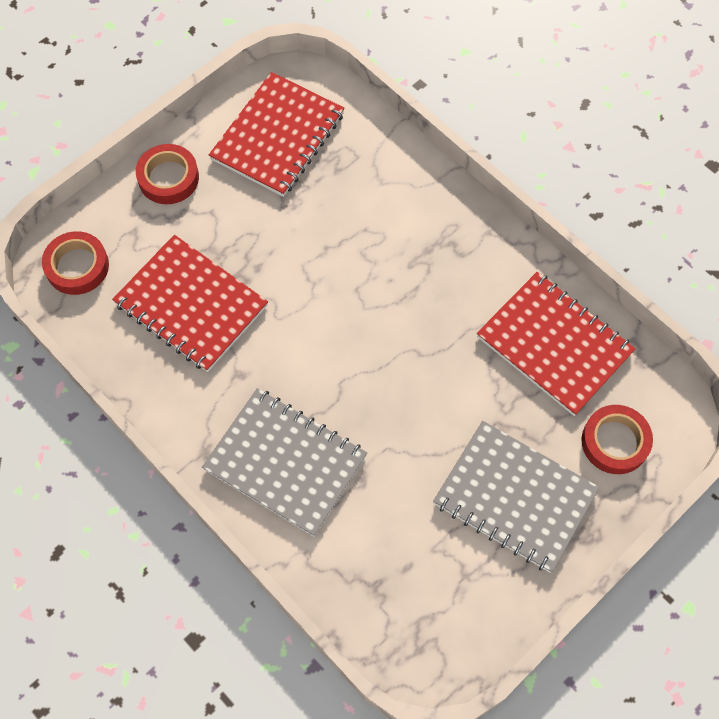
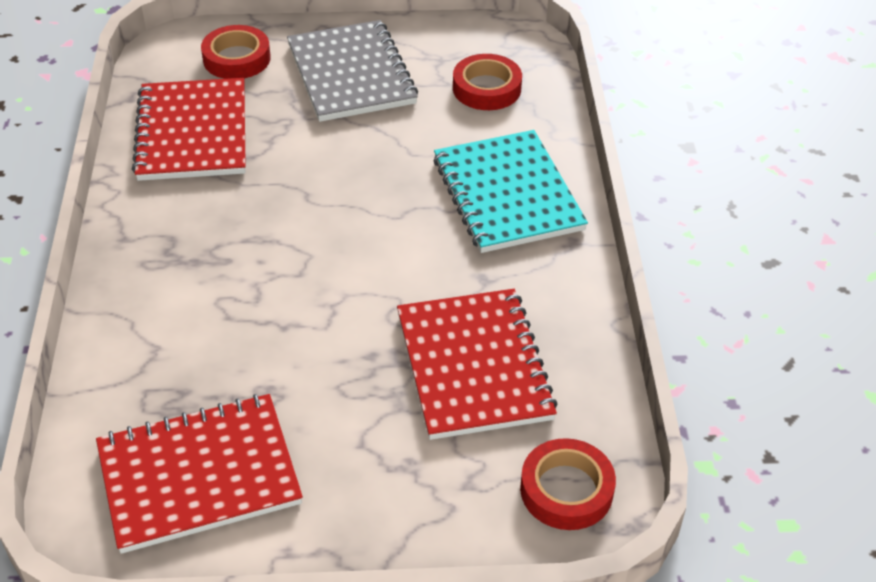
camera: 140 degrees left, 20 degrees down
(168, 178) = (371, 519): red tape -> red tape (486, 88)
(285, 462) = (507, 194): grey notebook -> turquoise notebook

